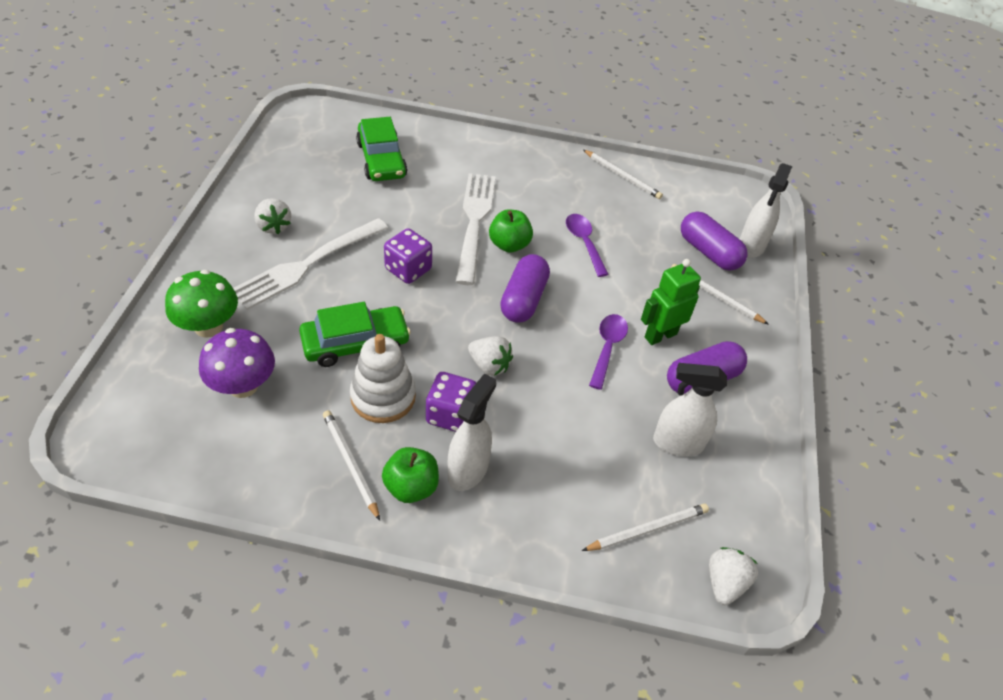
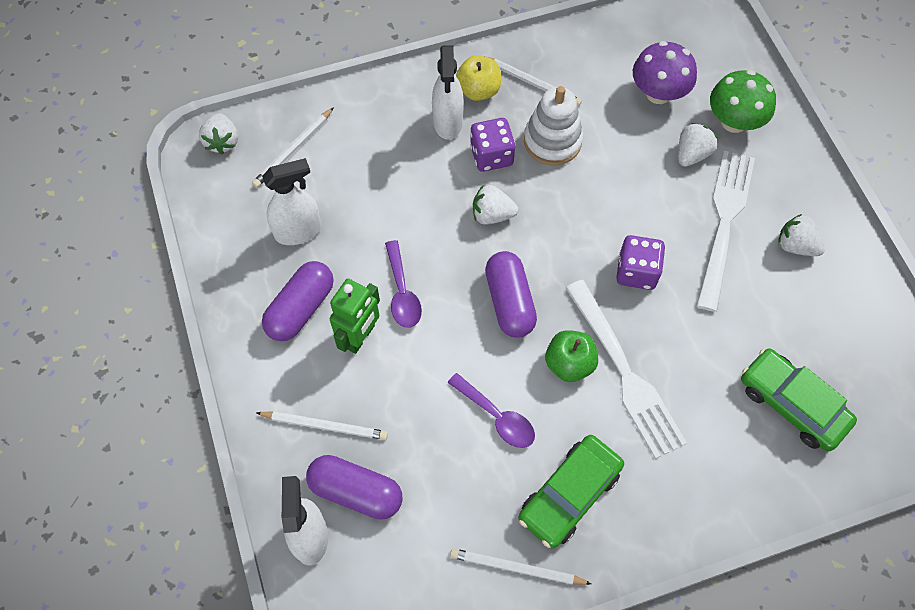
camera: 155 degrees right, 15 degrees up
(274, 322) = (691, 154): none -> white strawberry
(355, 343) = (613, 172): green car -> green car (569, 494)
(411, 487) = (478, 90): green apple -> yellow apple

